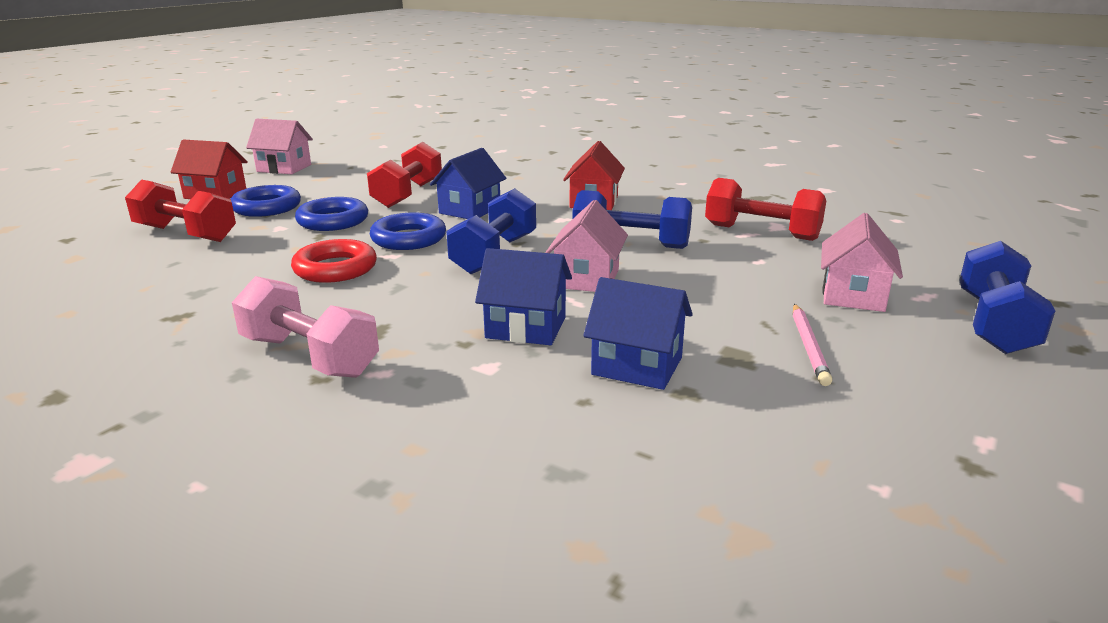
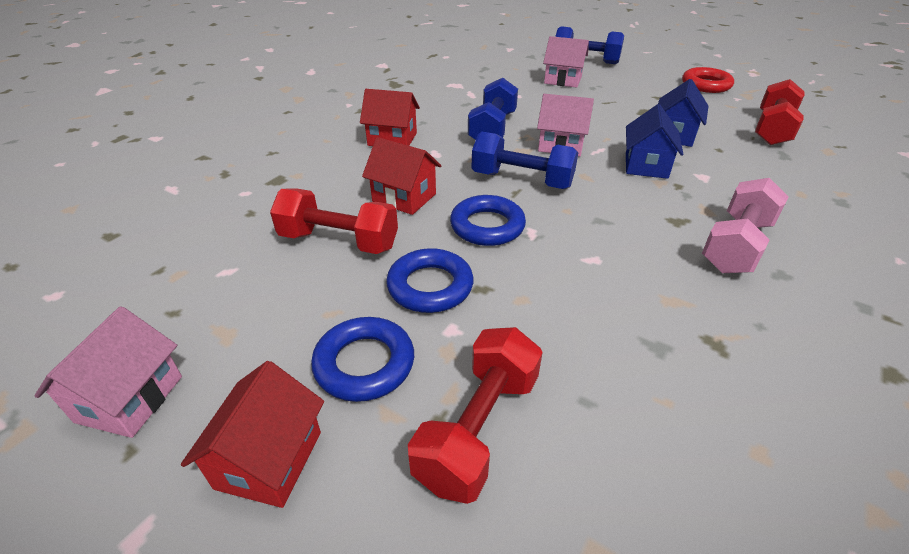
camera: 90 degrees left, 15 degrees up
(335, 268) = (571, 260): red ring -> red ring (706, 85)
(470, 210) = (404, 197): blue house -> red house
(761, 232) = (468, 90): red dumbbell -> red dumbbell (772, 129)
(809, 346) = (628, 96): pink pencil -> none

